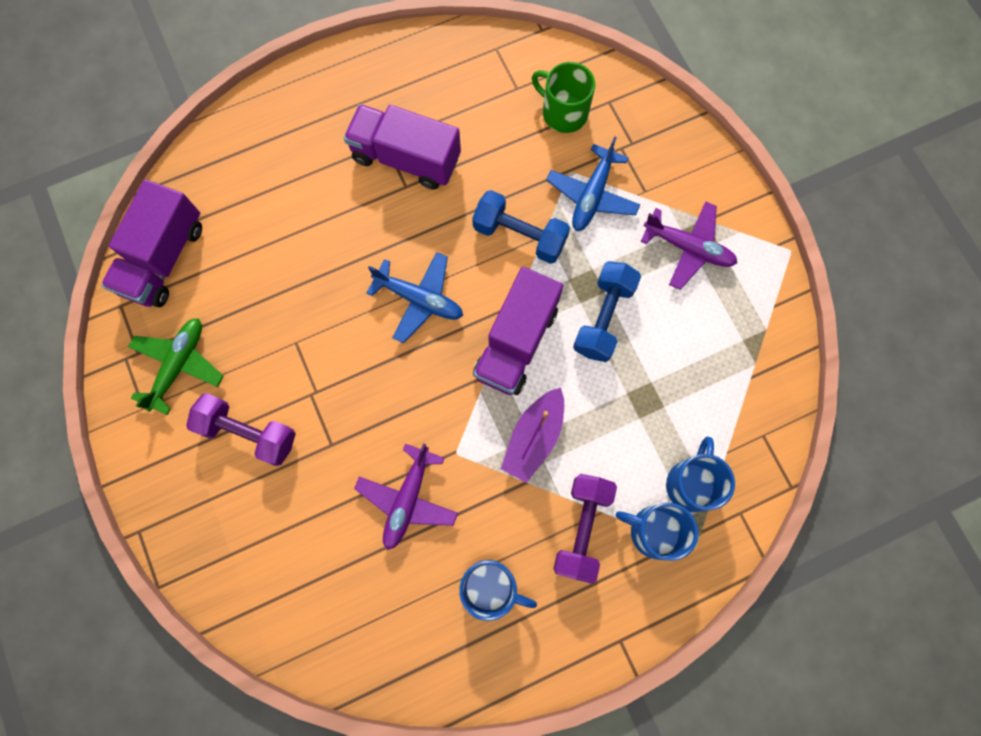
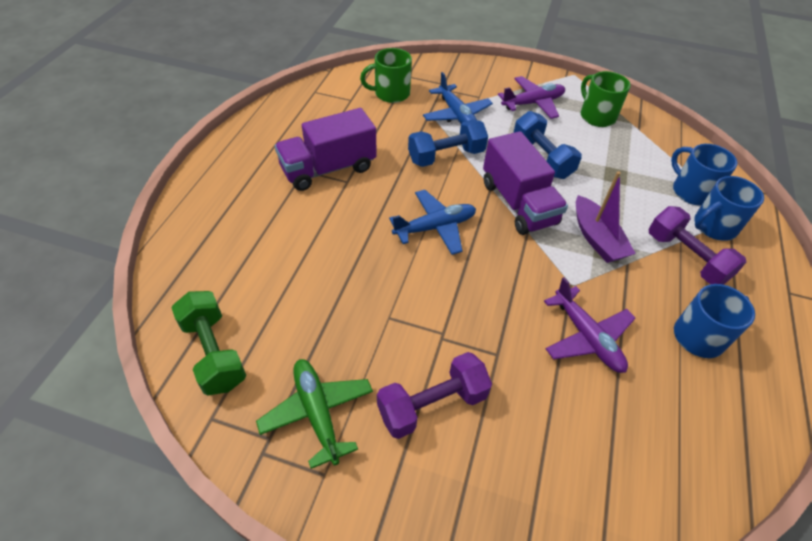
camera: 50 degrees left, 25 degrees down
(164, 258) = (214, 352): purple truck -> green dumbbell
(732, 322) = (596, 116): none -> green mug

